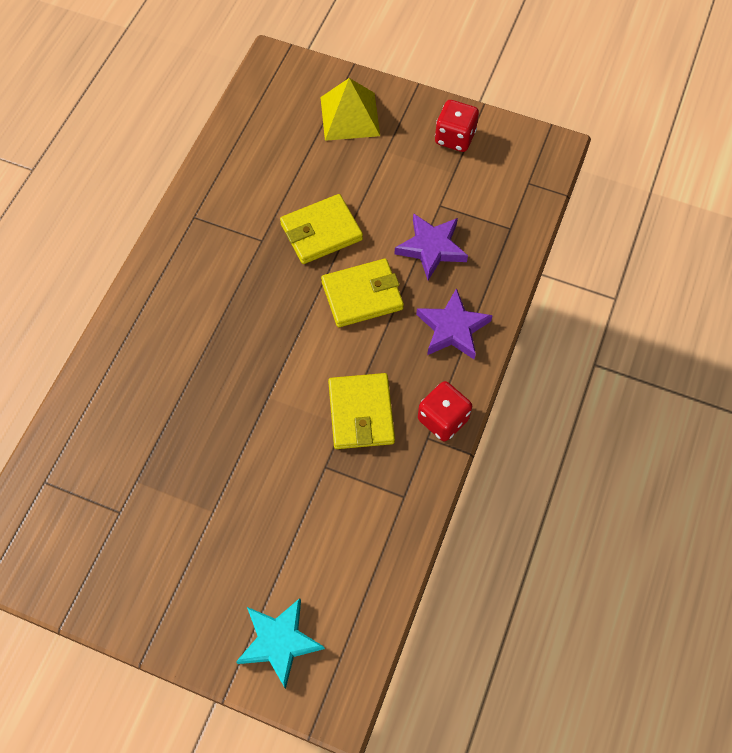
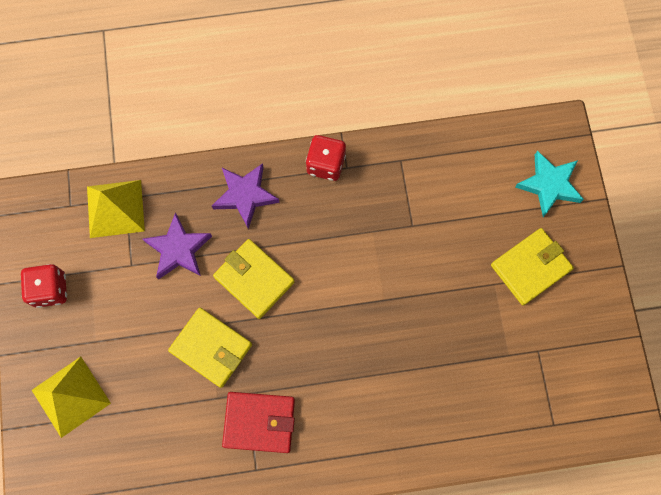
camera: 120 degrees left, 10 degrees up
(231, 238) = (259, 422): none -> red wallet
(361, 413) = (355, 223): yellow wallet -> yellow wallet (530, 267)
(504, 216) = (115, 208): none -> yellow pyramid

